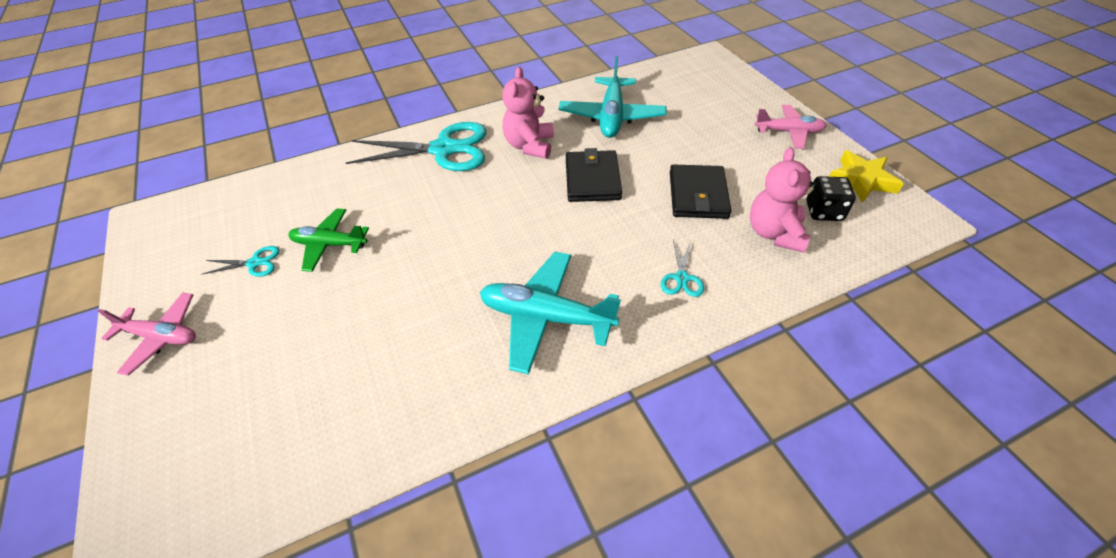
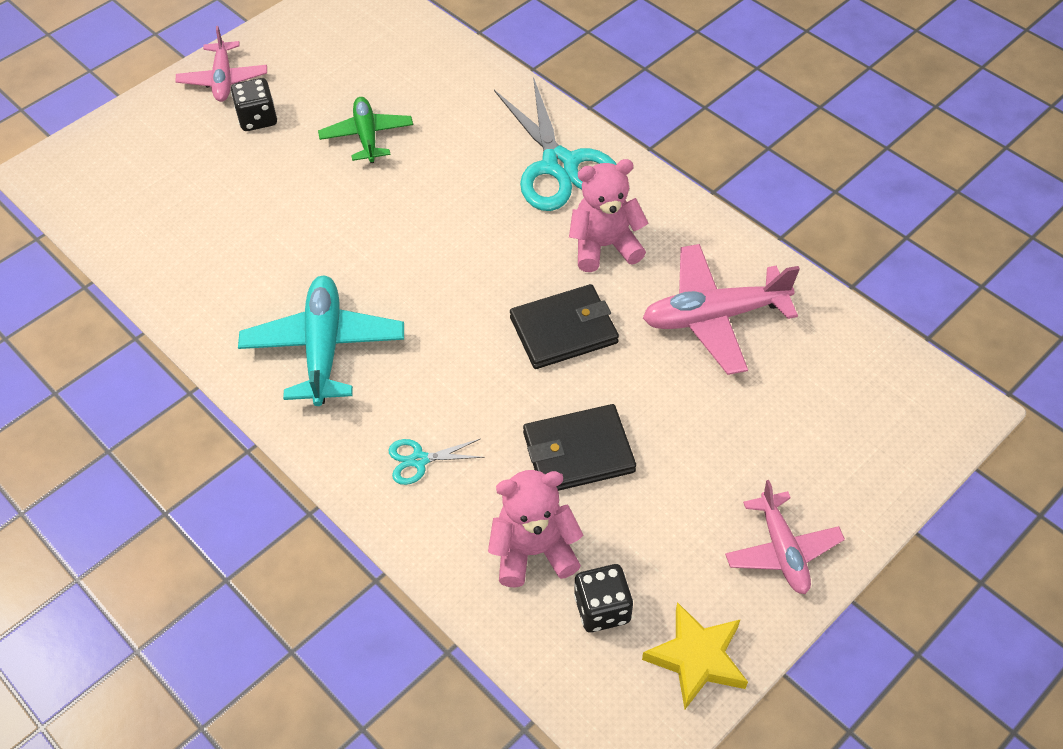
camera: 70 degrees right, 5 degrees up
(240, 318) = (257, 119): none -> black dice
(255, 263) = (324, 94): turquoise scissors -> none
(611, 116) = (714, 317): turquoise plane -> pink plane

